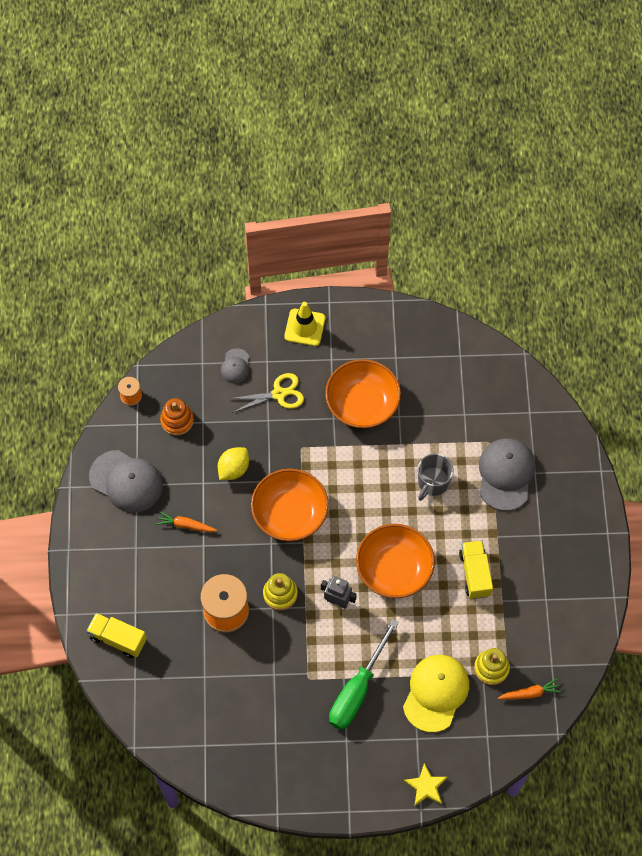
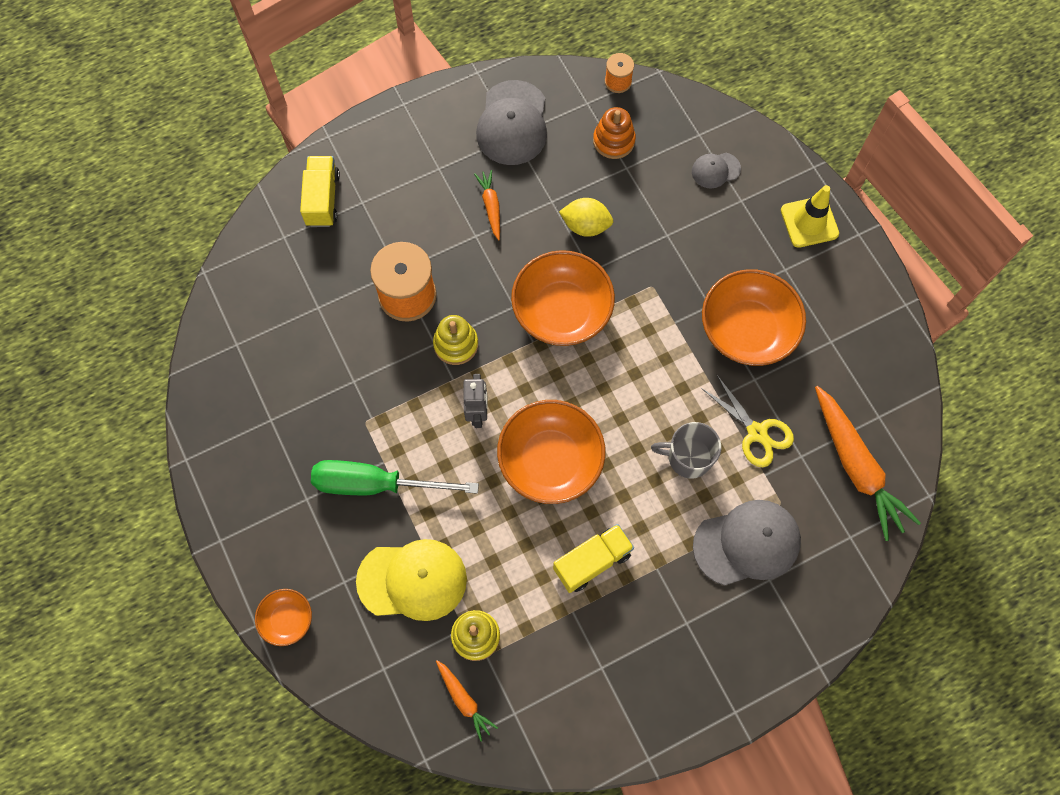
camera: 65 degrees right, 5 degrees up
(279, 394) = (707, 232): yellow scissors -> yellow scissors (757, 432)
(426, 786) = (287, 619): yellow star -> orange bowl
(486, 385) = (856, 466): none -> orange carrot

